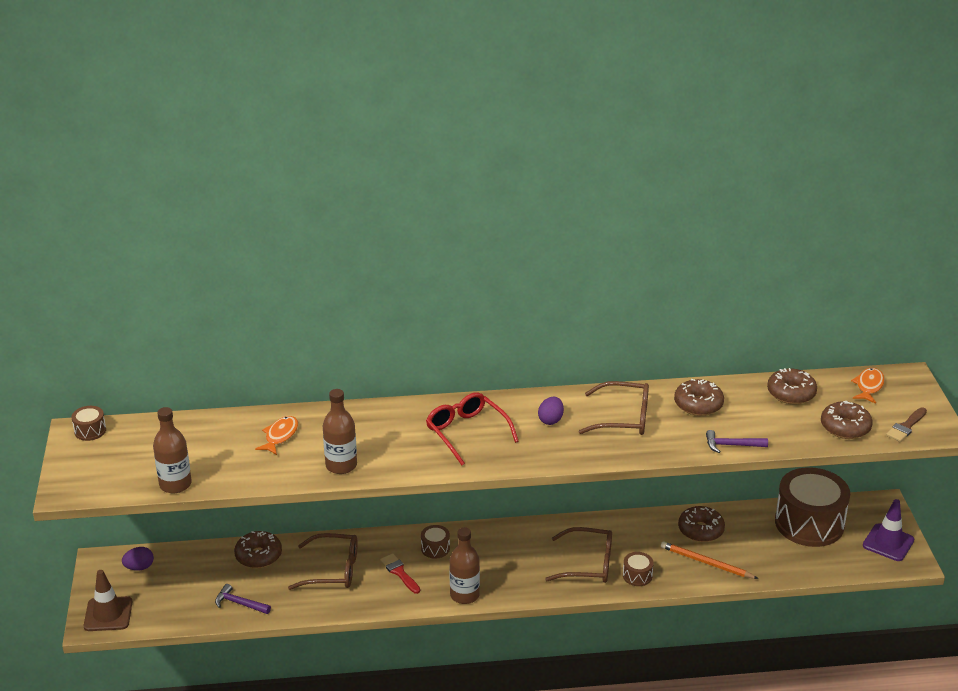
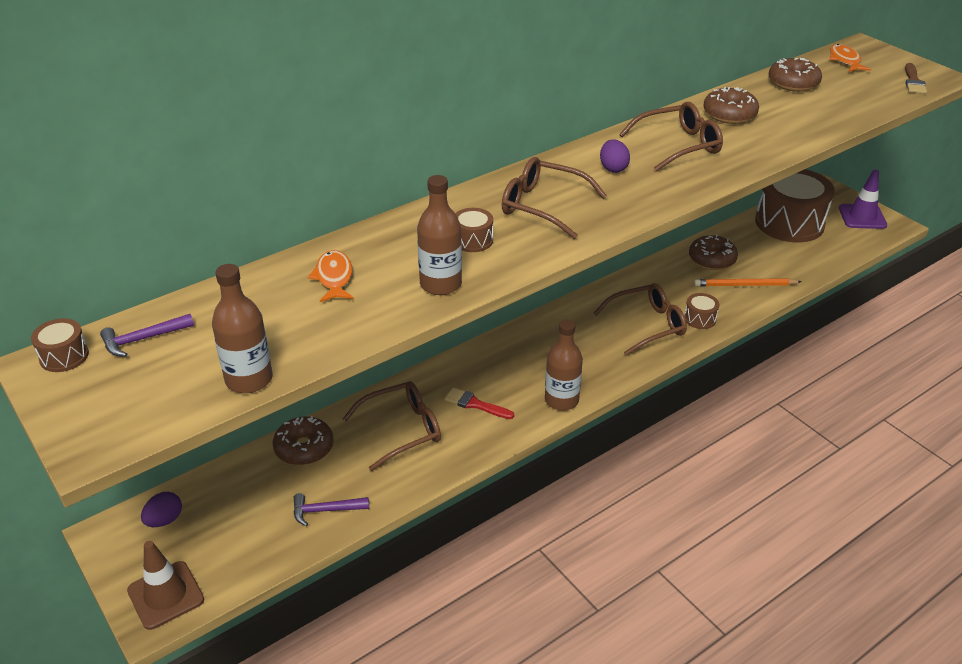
camera: 30 degrees left, 5 degrees up
(435, 548) = (490, 366): brown drum -> brown drum (473, 240)
(466, 432) = (542, 206): red glasses -> brown glasses
(732, 445) = (800, 138): purple hammer -> purple hammer (143, 339)
(845, 427) = (870, 96): brown donut -> none

